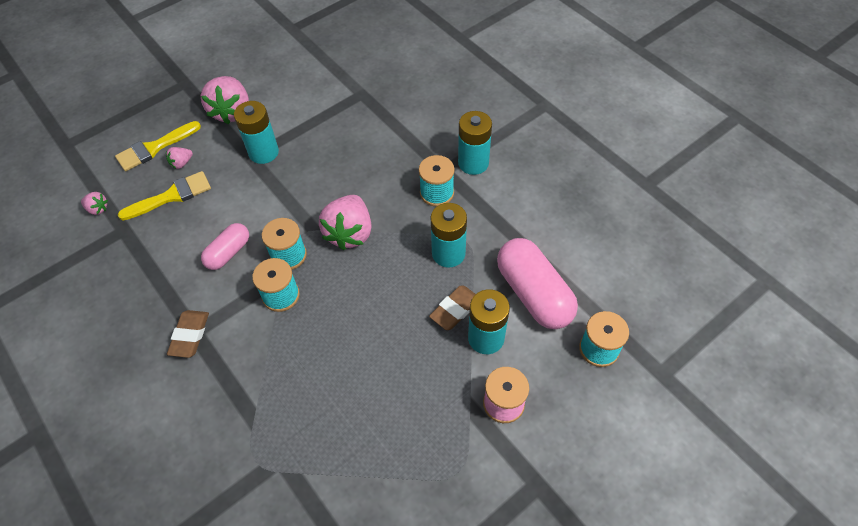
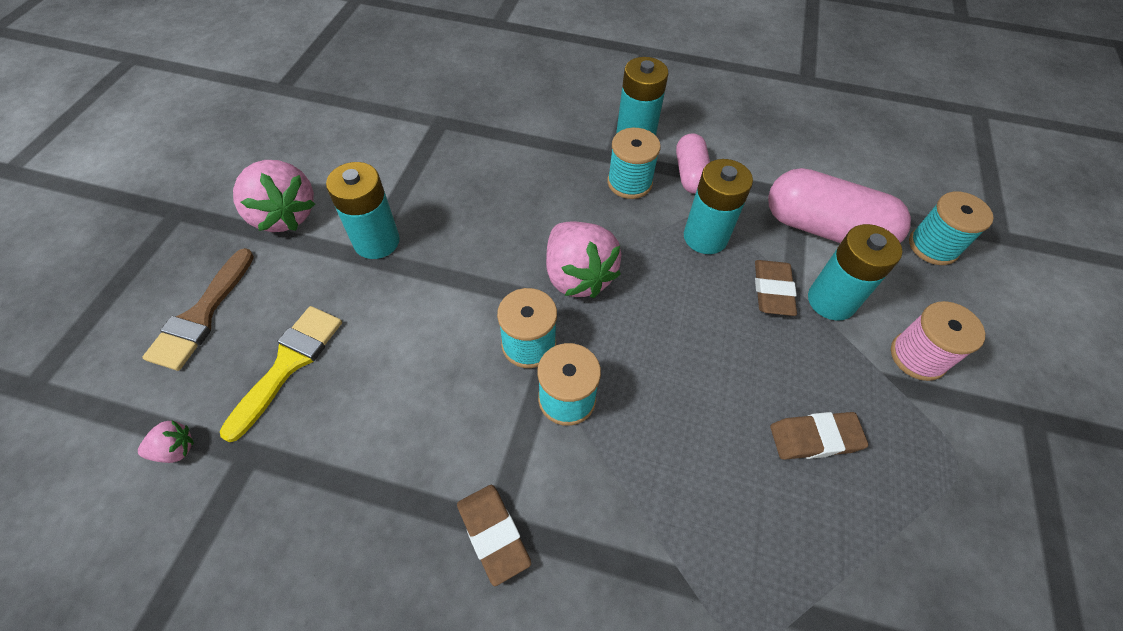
camera: 40 degrees left, 0 degrees up
(154, 148) = (201, 315): yellow brush -> brown brush
(182, 163) = (265, 313): pink strawberry -> none
(228, 252) = (445, 389): pink capsule -> pink capsule (690, 174)
(389, 402) = (815, 438): none -> brown eraser

